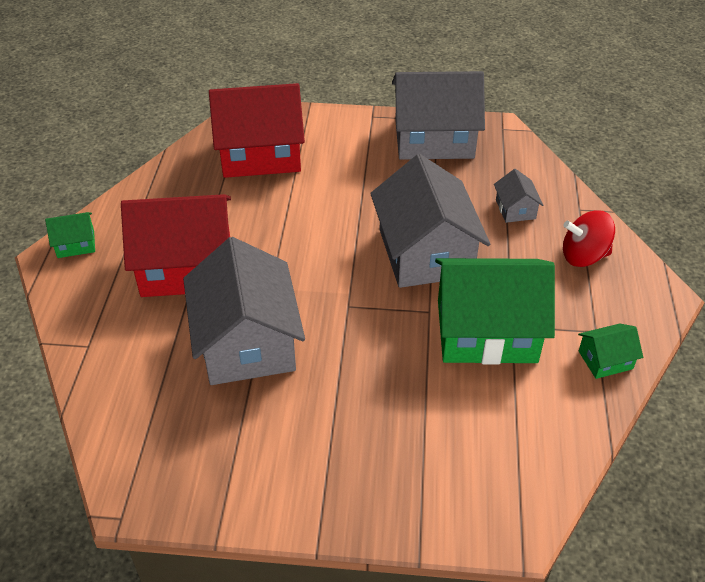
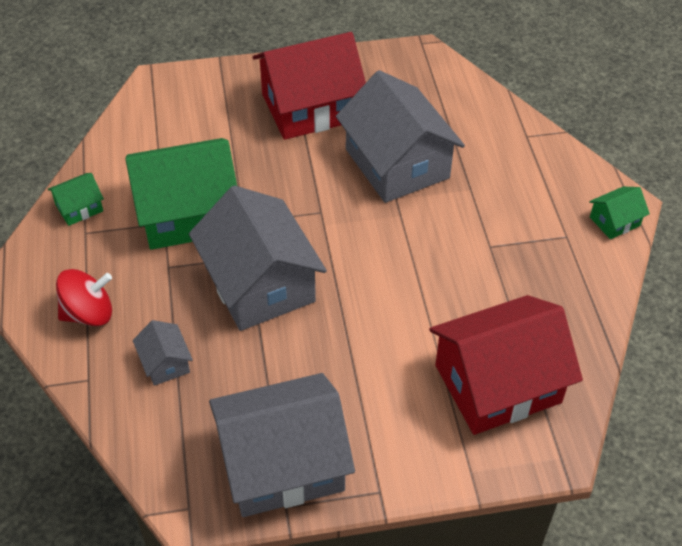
camera: 165 degrees right, 5 degrees up
(186, 266) = (491, 220): red house -> red house (310, 107)

